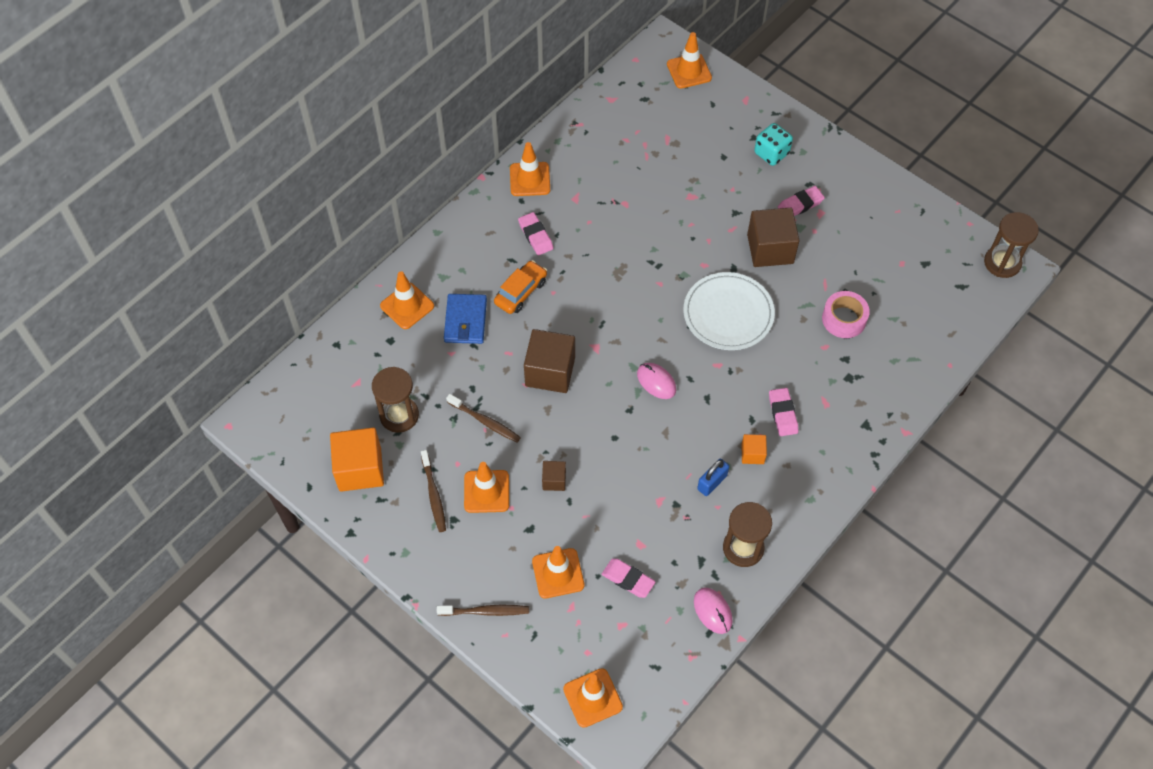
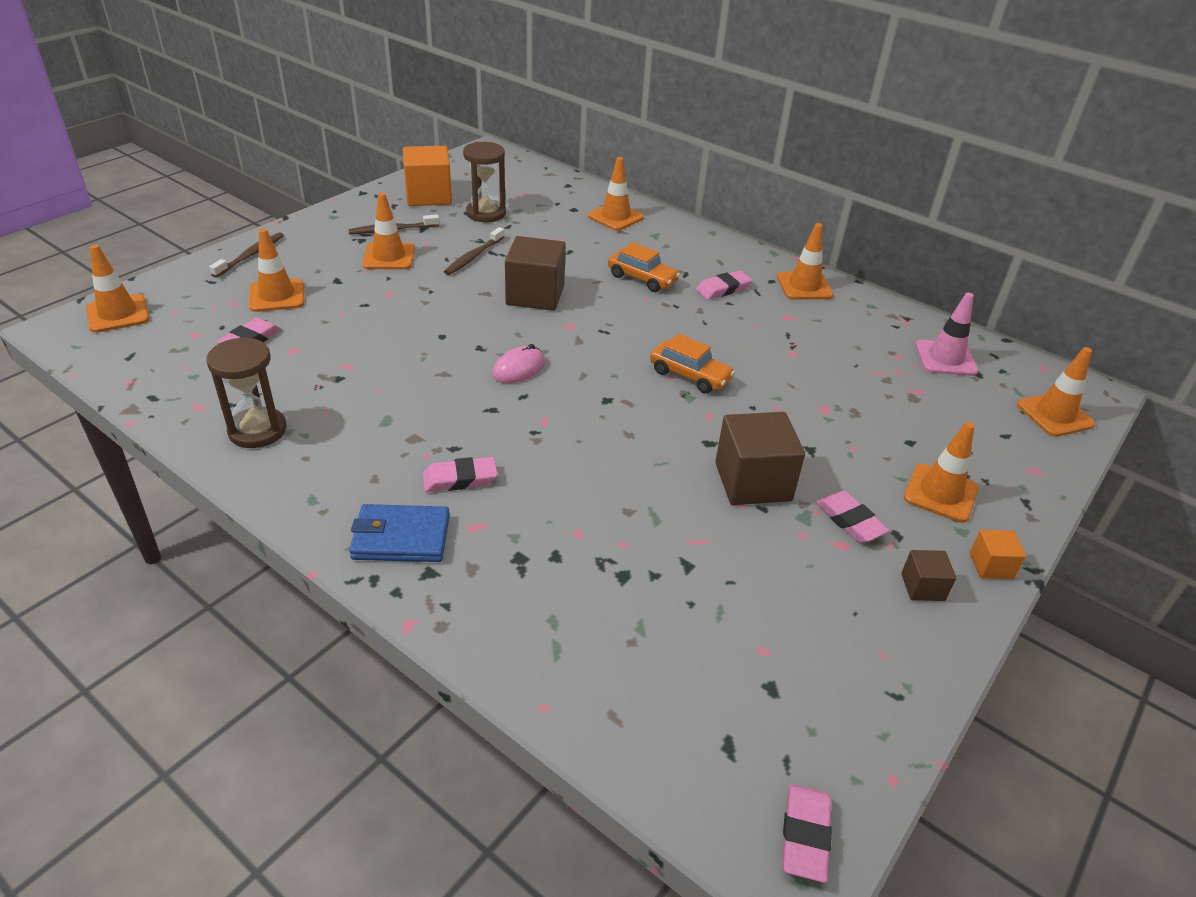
camera: 85 degrees right, 20 degrees down
(465, 321) = (600, 247): blue wallet -> blue wallet (401, 537)
(485, 611) = (251, 255): brown toothbrush -> brown toothbrush turned 150 degrees counterclockwise
(554, 480) = (393, 295): brown cube -> brown cube (922, 587)
(627, 112) = (945, 358): none -> pink traffic cone
(658, 271) = (690, 375): none -> orange car
(712, 482) = (362, 408): blue padlock -> none
(712, 611) = (179, 401): pink mouse -> none
(728, 313) = (629, 434): white plate -> none
(752, 454) = (398, 446): orange cube -> orange cube (991, 566)
(771, 153) = (940, 493): turquoise dice -> orange traffic cone
(844, 319) = (632, 559): pink tape -> none
(1002, 263) = (805, 835): brown hourglass -> pink eraser

